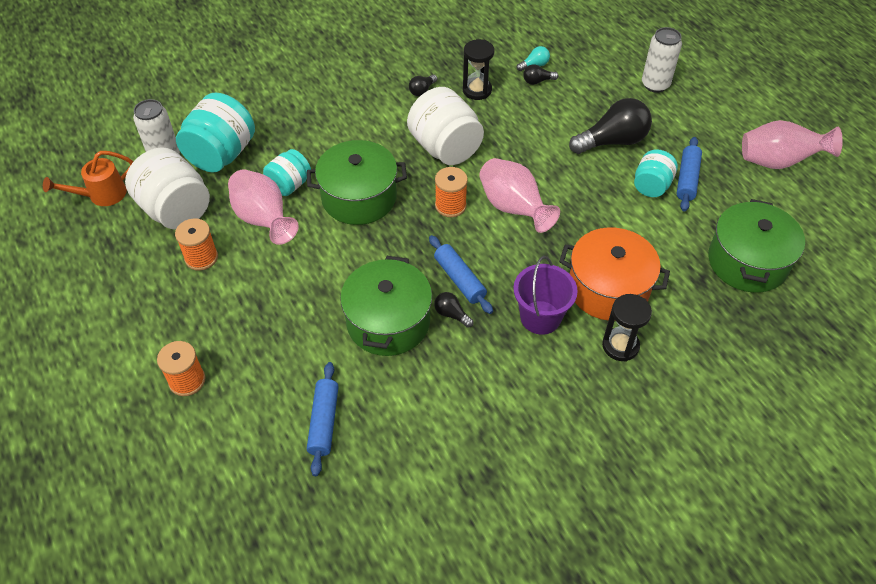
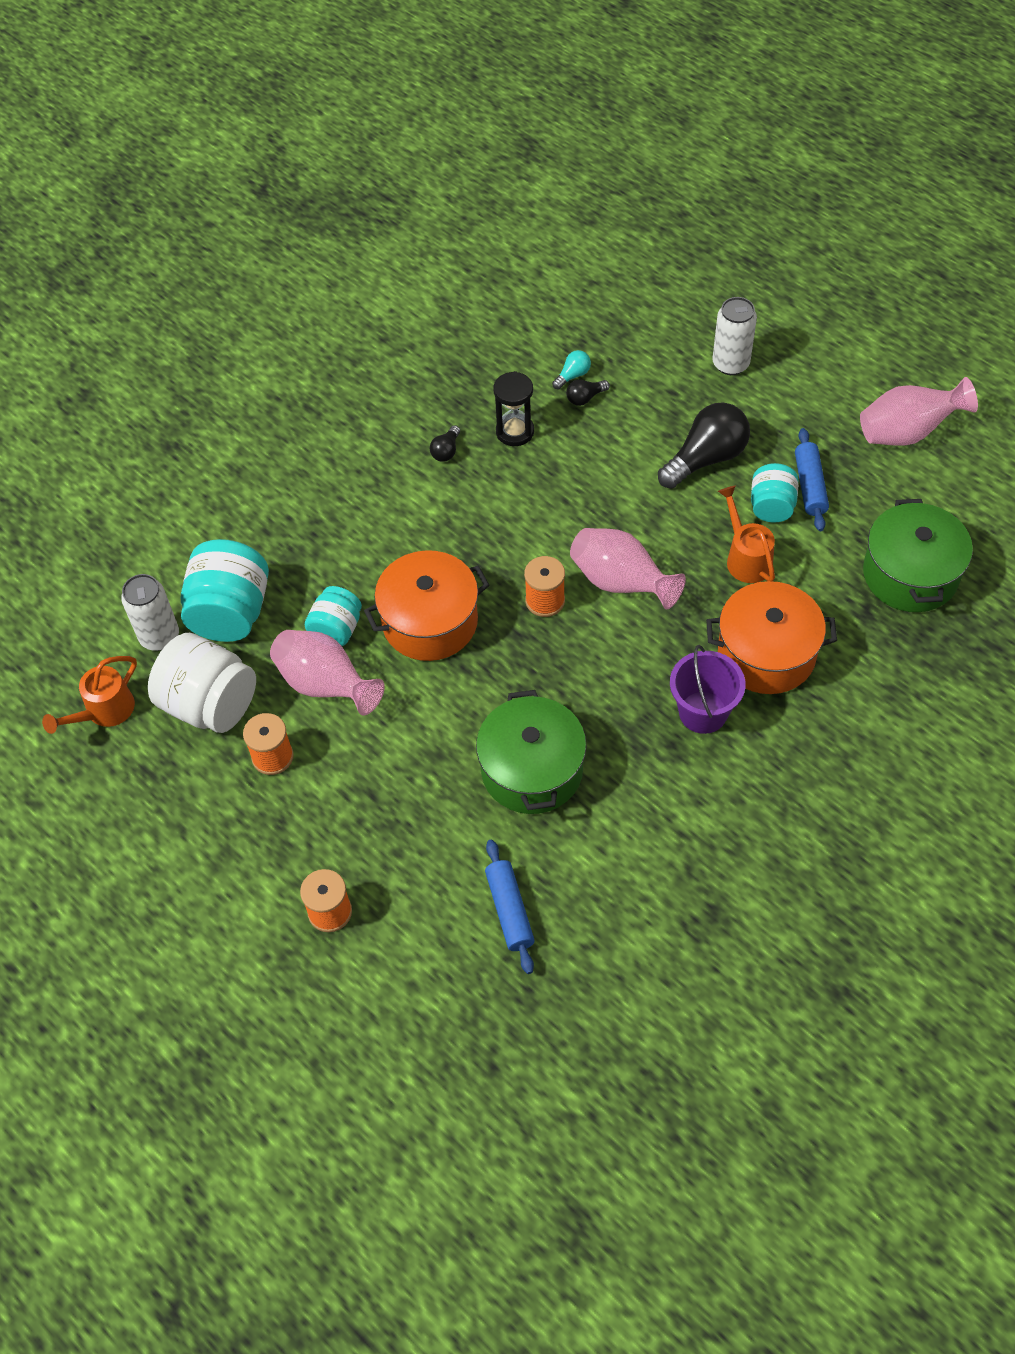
camera: 15 degrees left, 5 degrees up
(359, 197) = (430, 622): green pot -> orange pot
(445, 148) = (507, 524): white jar -> none
(451, 314) = (601, 739): black light bulb -> none
(459, 279) = (593, 693): blue rolling pin -> none
(617, 216) = (746, 558): none -> orange watering can
(620, 346) = (803, 719): black hourglass -> none

